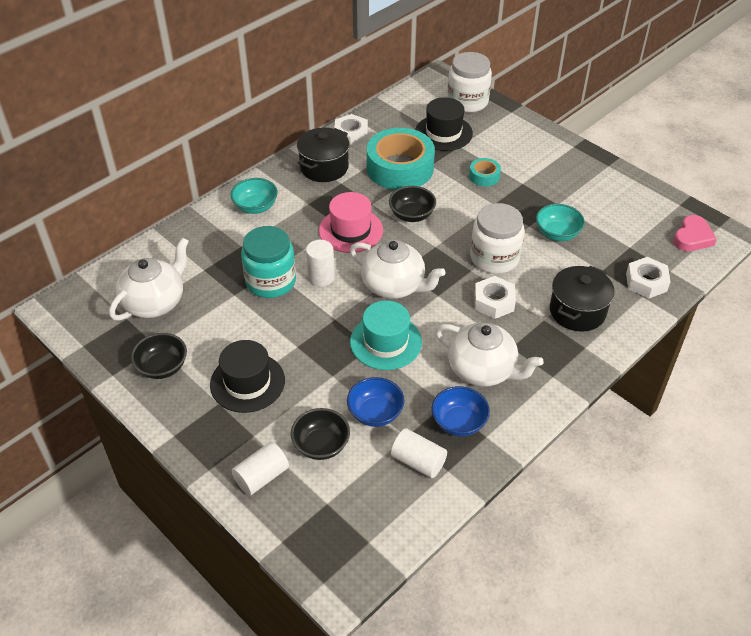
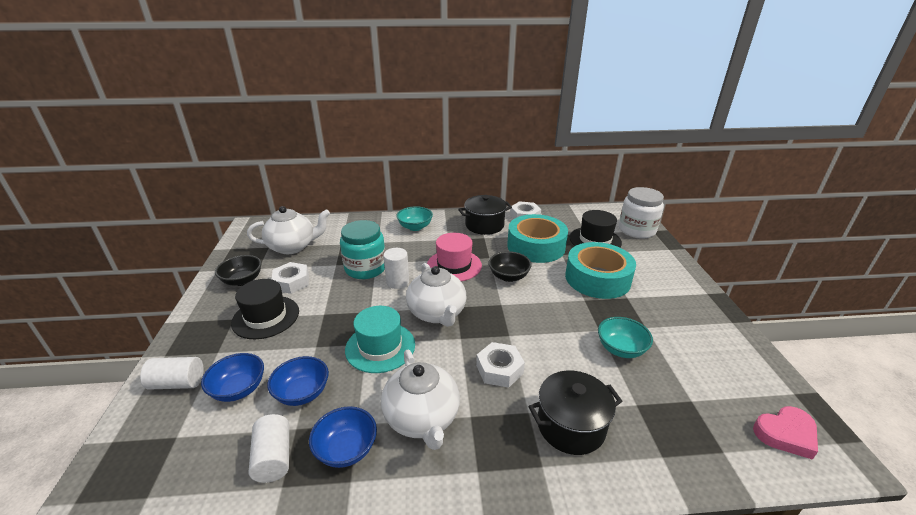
camera: 40 degrees right, 15 degrees down
(321, 445) = (239, 389): black bowl -> blue bowl
(484, 176) = (597, 278): turquoise tape -> turquoise tape, size x2.21
(494, 258) = (540, 337): white jar -> none
(646, 282) = (680, 445): white nut -> white nut (292, 282)

